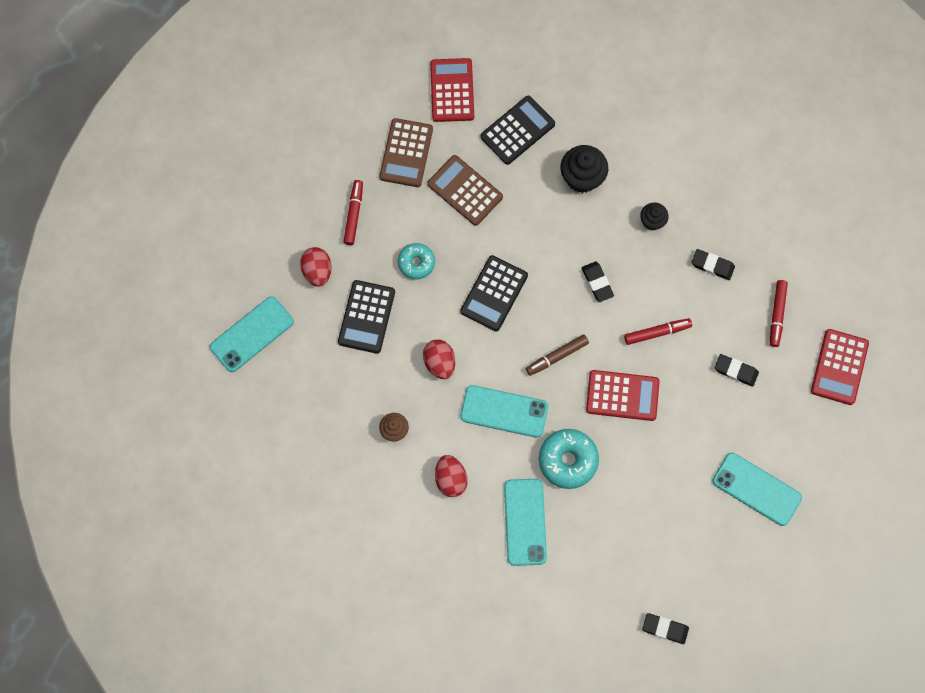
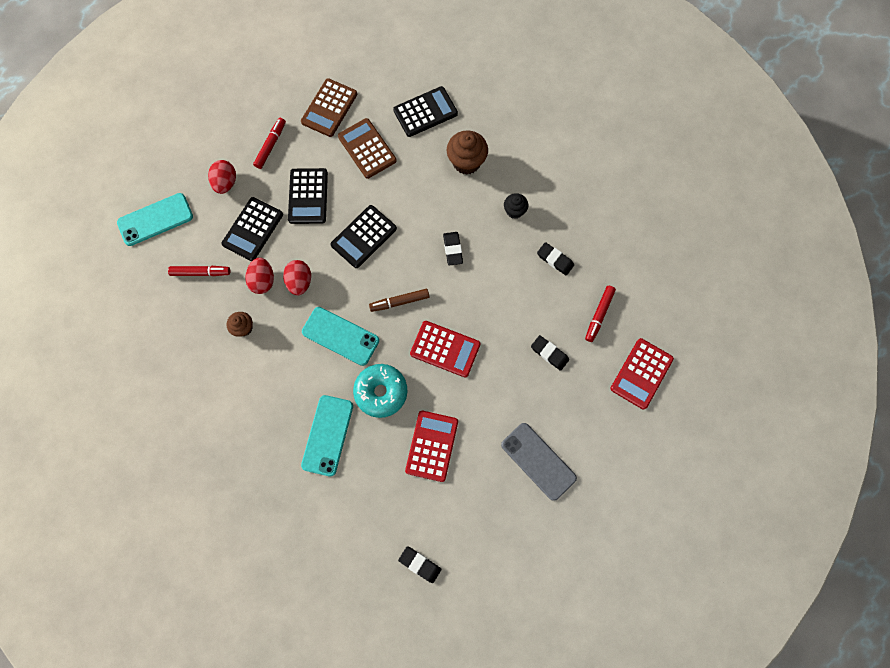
camera: 15 degrees right, 0 degrees up
(416, 263) = (308, 196): turquoise donut -> black calculator
(450, 479) = (276, 381): red egg -> red egg (263, 280)
(452, 90) = (382, 69): red calculator -> red calculator (432, 446)
(582, 178) = (466, 162): black cupcake -> brown cupcake
(657, 332) = (491, 303): red marker -> red marker (201, 272)
(756, 489) = (538, 461): turquoise phone -> grey phone

